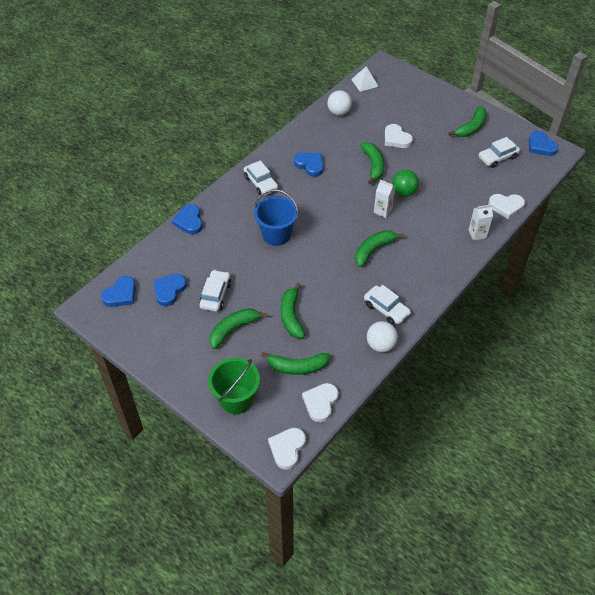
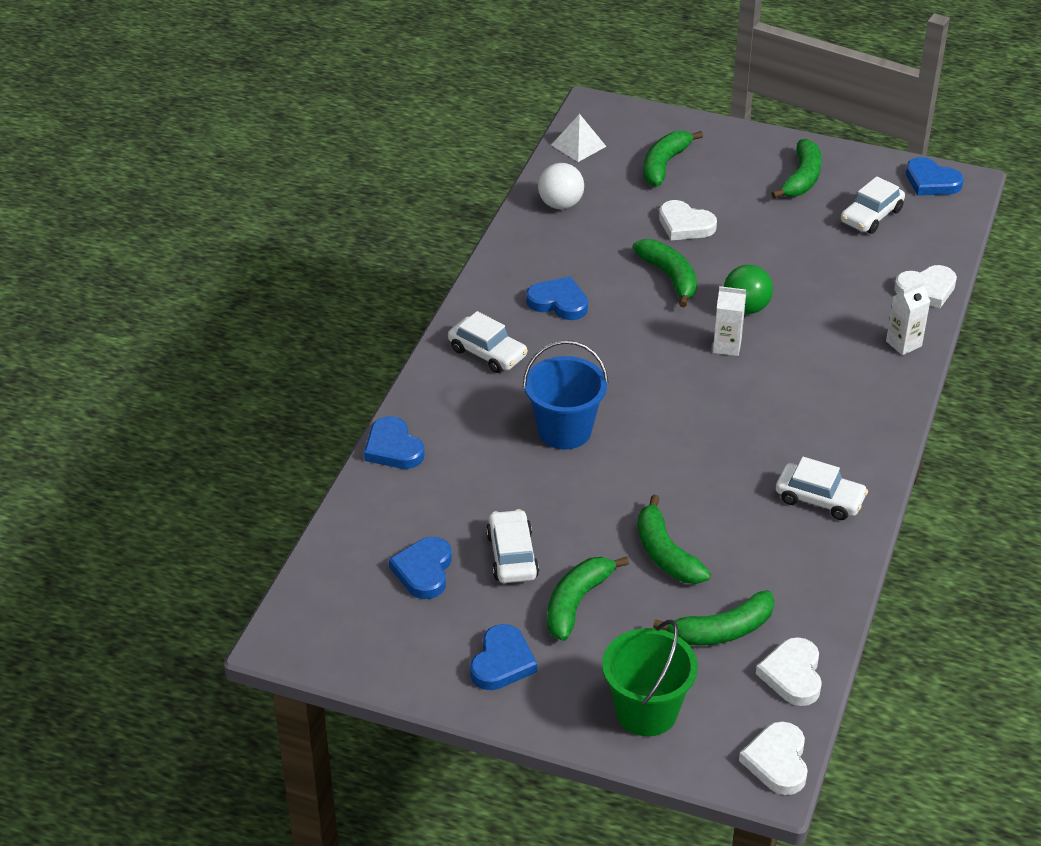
camera: 20 degrees left, 10 degrees down
(121, 294) = (337, 601): blue heart -> blue heart (502, 662)
(374, 250) = (746, 412): green banana -> green banana (664, 164)
(380, 345) = (841, 557): white ball -> none

